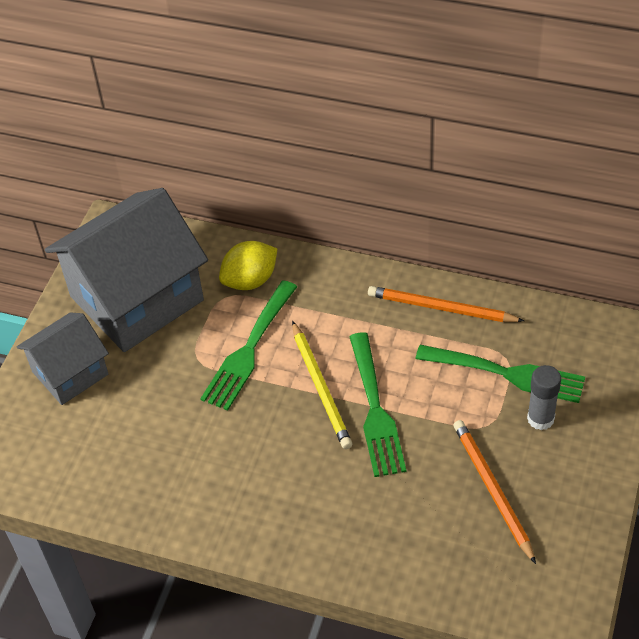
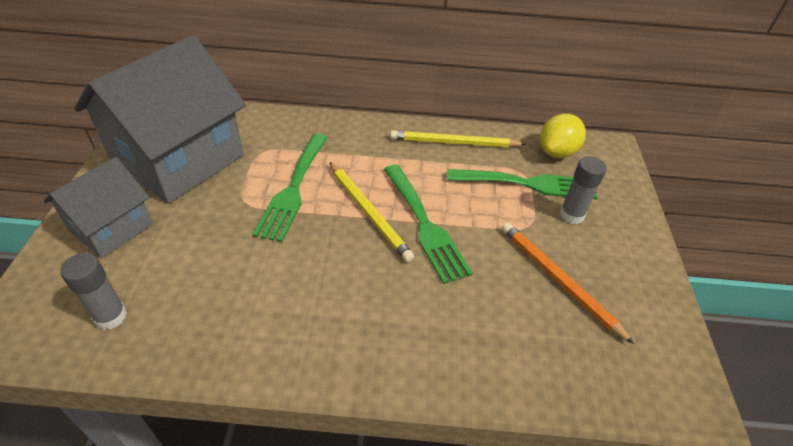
camera: 20 degrees left, 5 degrees down
(69, 464) = (111, 316): none -> grey glue stick
(250, 280) = (284, 137): yellow lemon -> yellow lemon (557, 152)
(441, 308) = (454, 143): orange pencil -> yellow pencil

